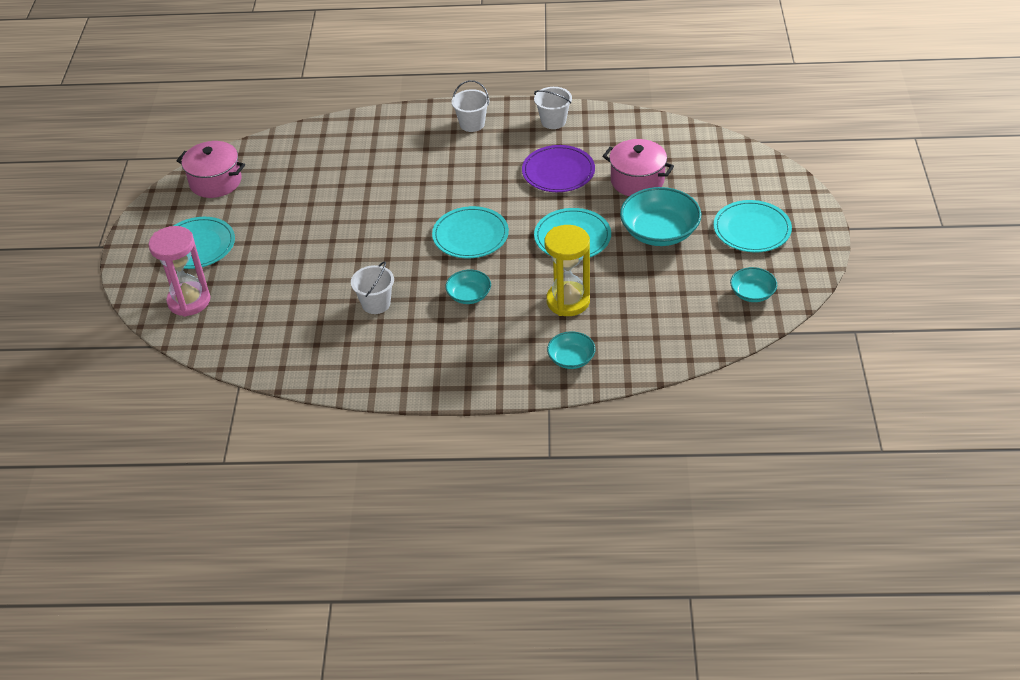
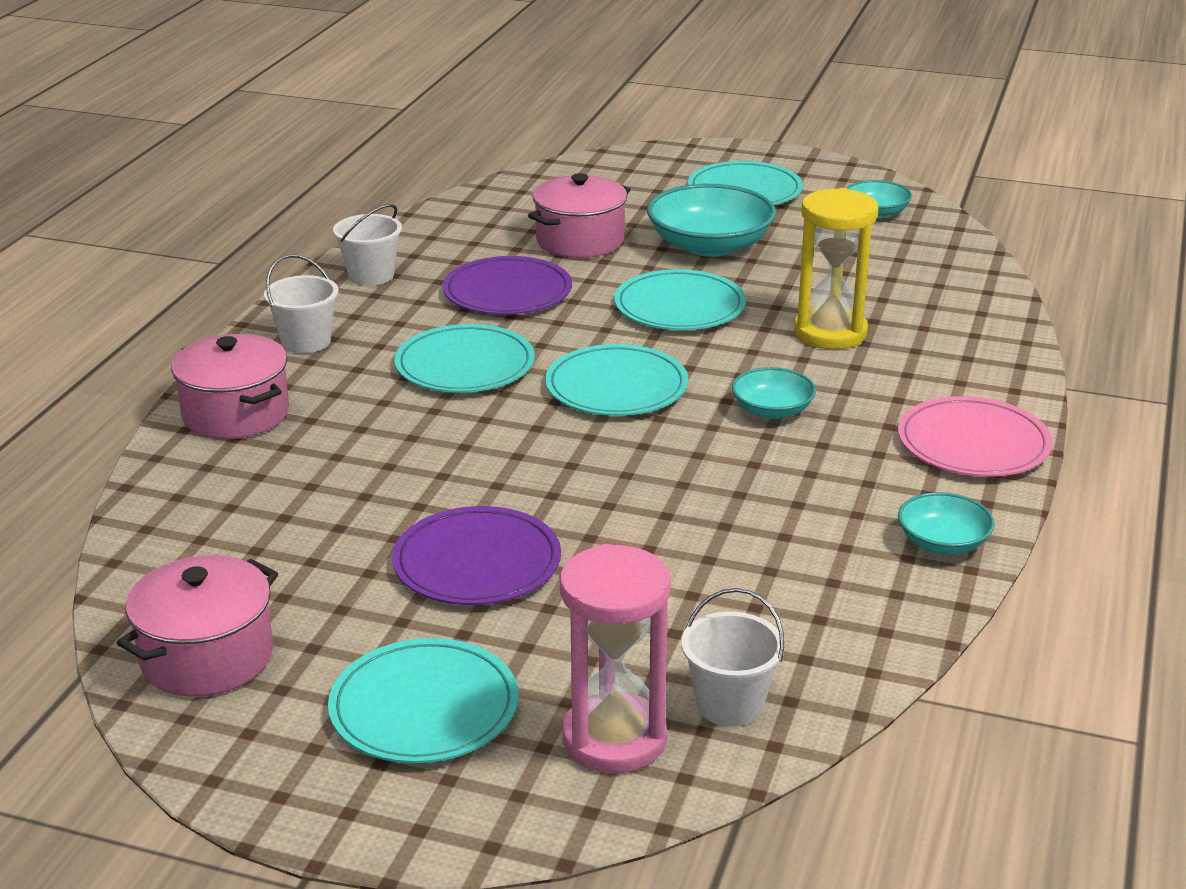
camera: 75 degrees left, 15 degrees down
(299, 232) = (477, 562): none -> purple plate
(376, 304) = (748, 502): white bucket -> white bucket (729, 704)
(395, 127) = (236, 414): none -> pink pot
(463, 376) = (973, 443): none -> pink plate
(471, 180) = (465, 365): none -> turquoise plate
(571, 358) = (962, 350): turquoise bowl -> turquoise bowl (943, 542)

